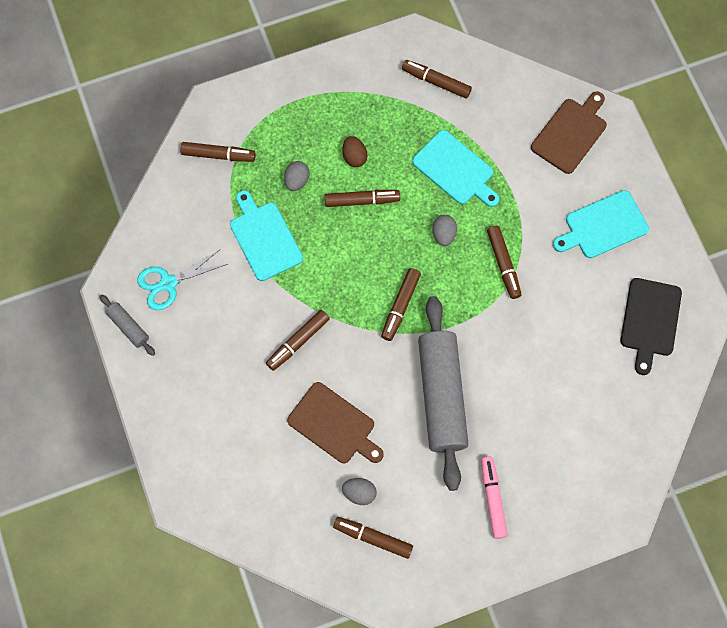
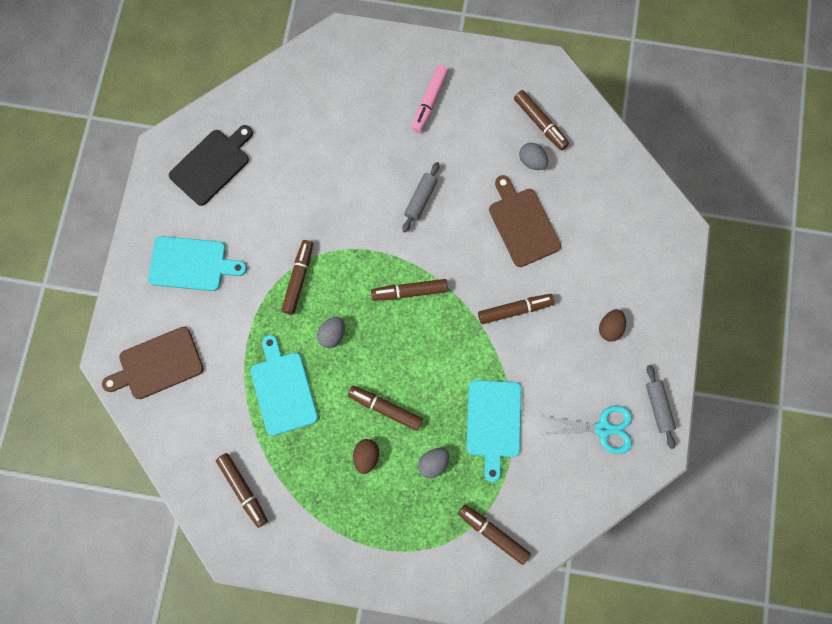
camera: 150 degrees left, 5 degrees up
(204, 373) = (609, 328): none -> brown egg
(400, 306) = (409, 292): brown marker -> brown marker turned 150 degrees counterclockwise
(441, 395) = (421, 199): grey rolling pin -> grey rolling pin, size x0.43

